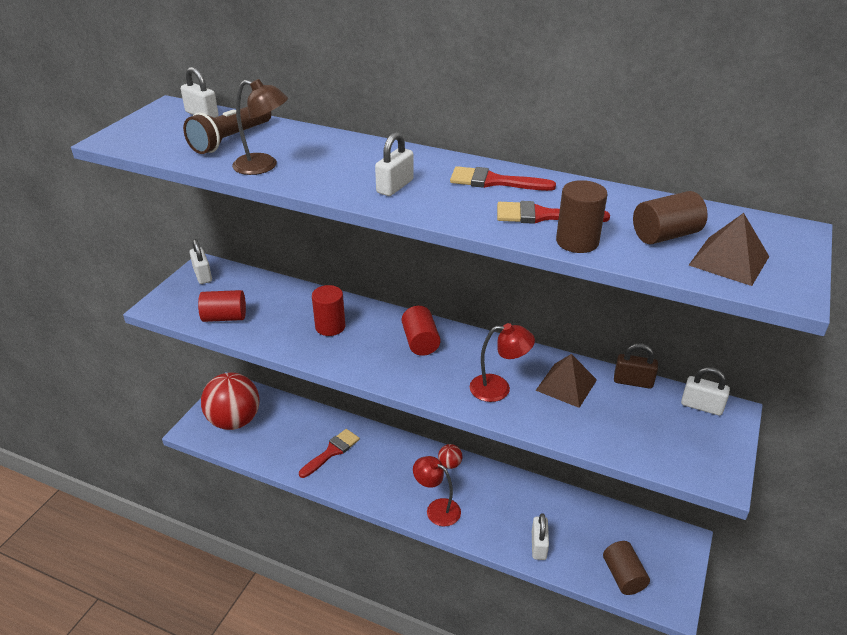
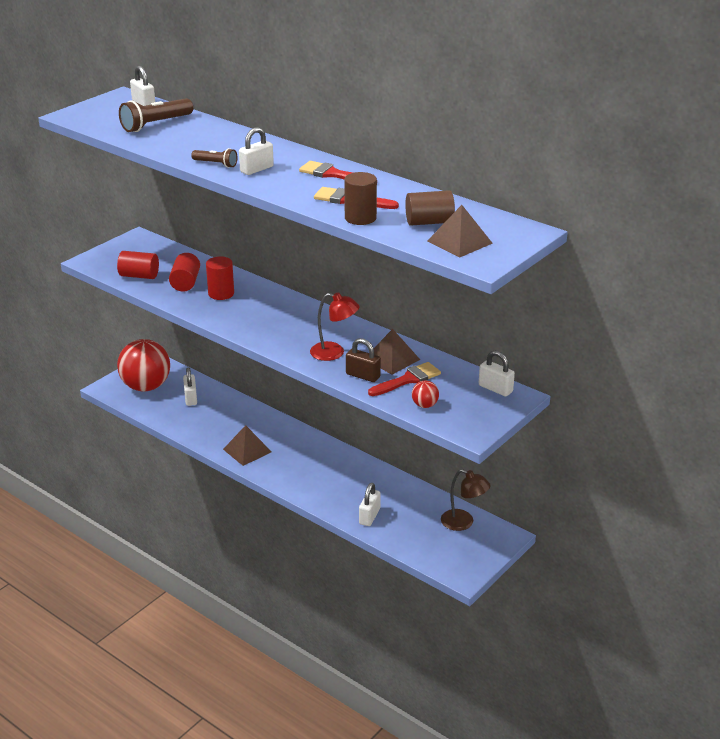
camera: 15 degrees right, 5 degrees down
(203, 275) = (134, 244): white padlock -> white padlock (191, 398)
(263, 166) = (169, 145): brown lamp -> brown lamp (463, 523)
(332, 451) = (221, 422): red brush -> red brush (408, 380)
(338, 185) = (216, 164): none -> brown flashlight
(373, 483) = (247, 450): none -> brown pyramid
(420, 342) = (289, 314): red cylinder -> red cylinder (185, 283)
(437, 509) = (294, 477): red lamp -> none
(450, 464) = (321, 448): red ball -> red ball (425, 405)
(623, 576) = (432, 549): brown cylinder -> none
(633, 381) = (450, 365): brown padlock -> brown padlock (363, 376)

